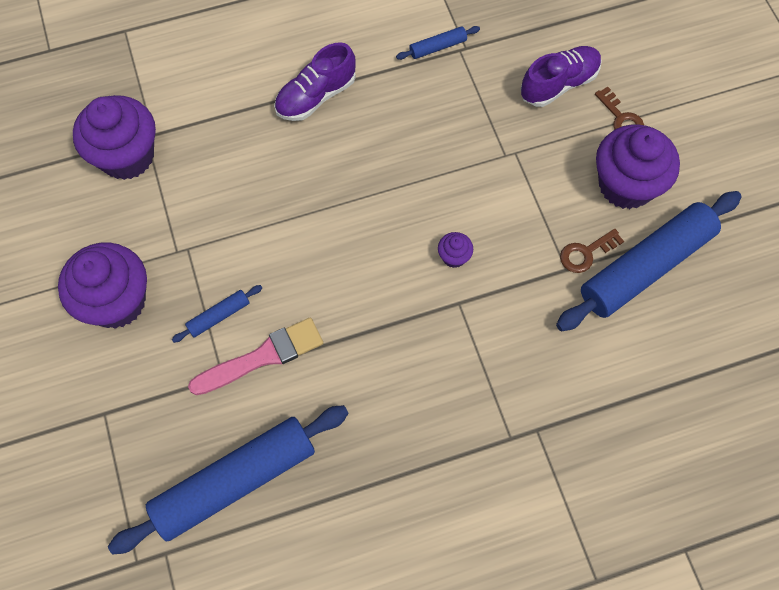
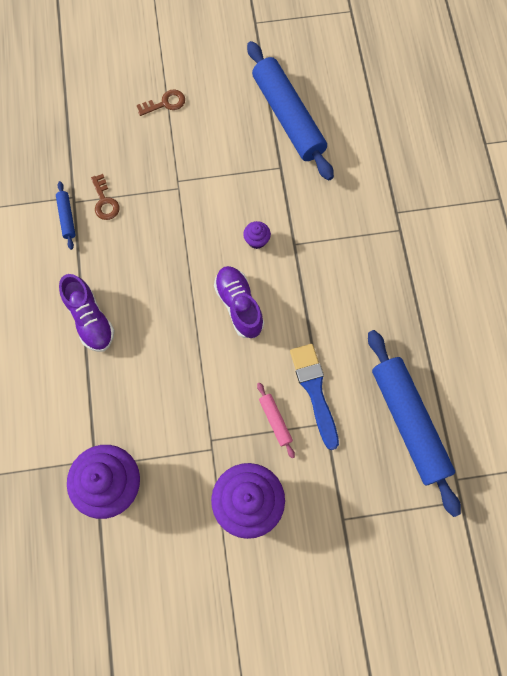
camera: 80 degrees left, 5 degrees up
(219, 316) = (275, 421): blue rolling pin -> pink rolling pin
(262, 356) = (314, 391): pink brush -> blue brush
(559, 84) = (125, 138): purple shoe -> purple shoe (239, 305)
(586, 253) = (270, 152): brown key -> brown key (105, 201)
(626, 185) = (221, 114): purple cupcake -> none

